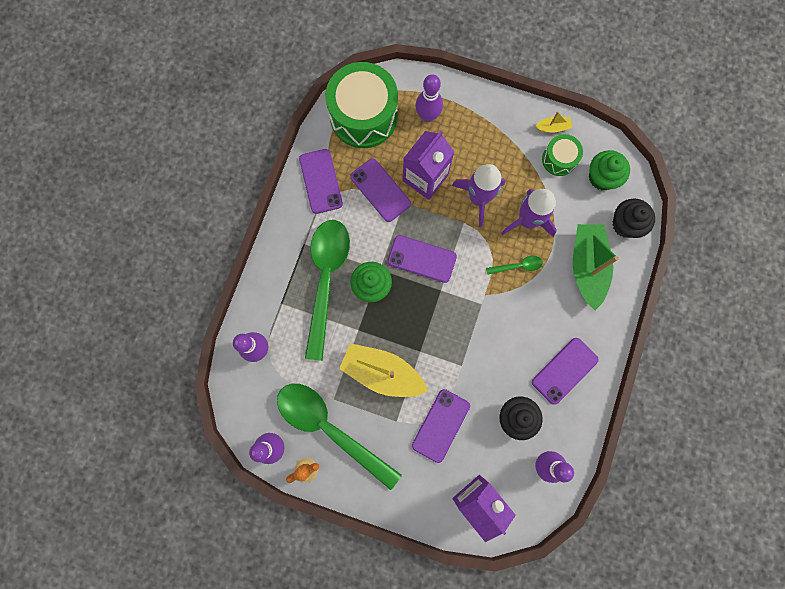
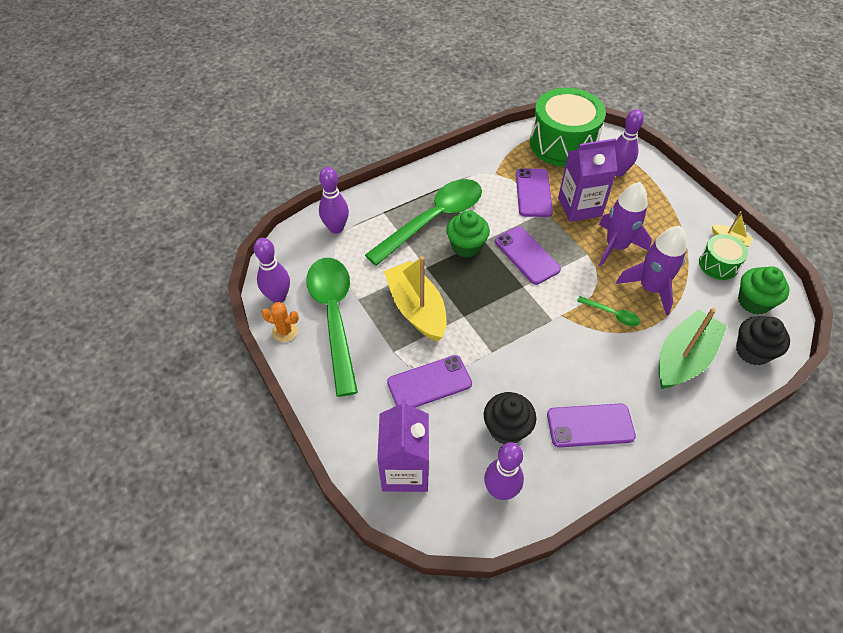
camera: 40 degrees right, 25 degrees down
(320, 181) = (490, 161): purple phone -> none

